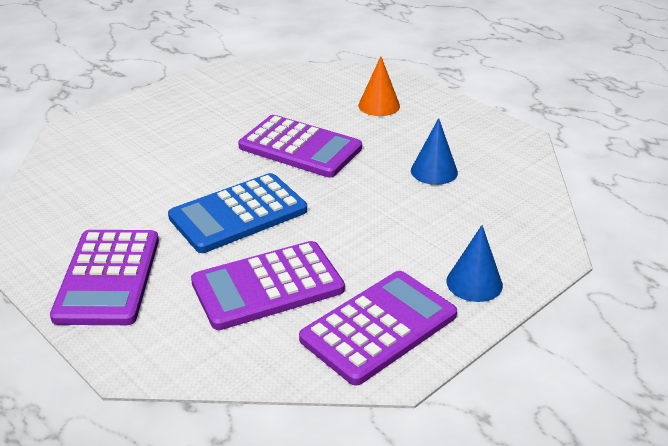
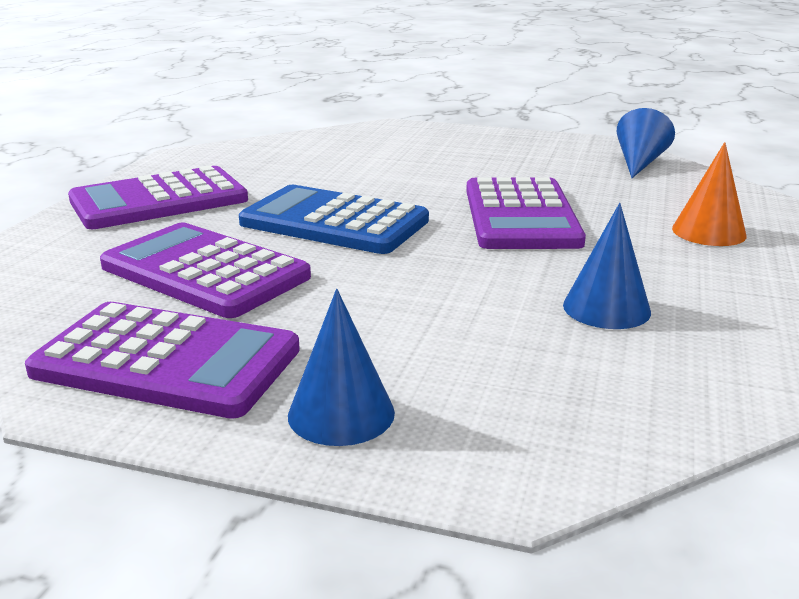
camera: 60 degrees right, 10 degrees down
(264, 78) = (639, 163): none -> blue cone

